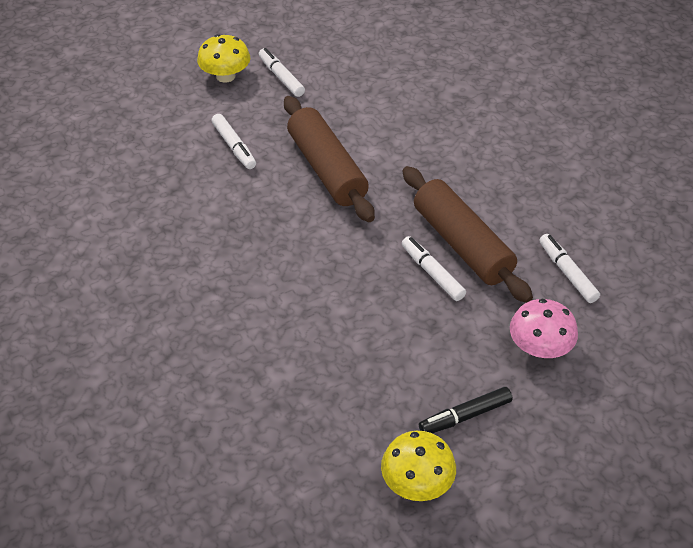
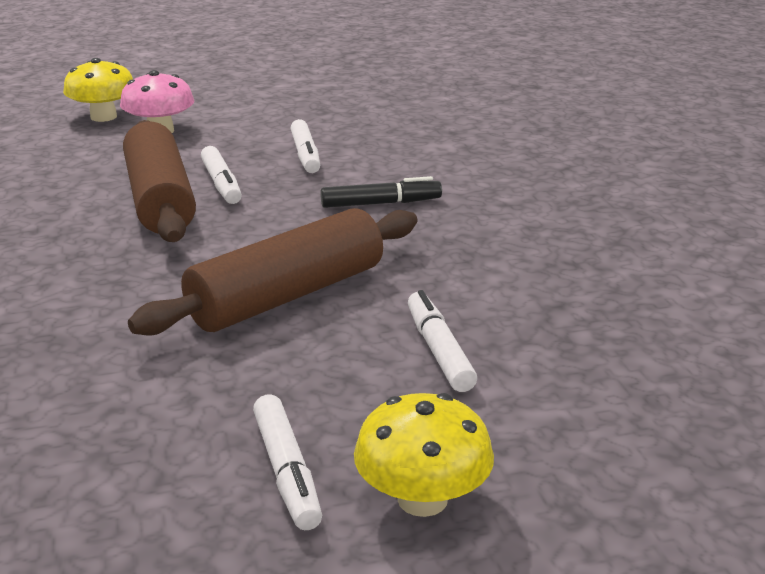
camera: 165 degrees left, 20 degrees down
(326, 169) = (287, 296): brown rolling pin -> brown rolling pin turned 60 degrees clockwise
(417, 482) = (342, 91): yellow mushroom -> yellow mushroom (103, 117)
(465, 416) = (273, 110): black marker -> black marker (381, 203)
(567, 273) = (64, 166): white marker -> white marker (305, 155)

